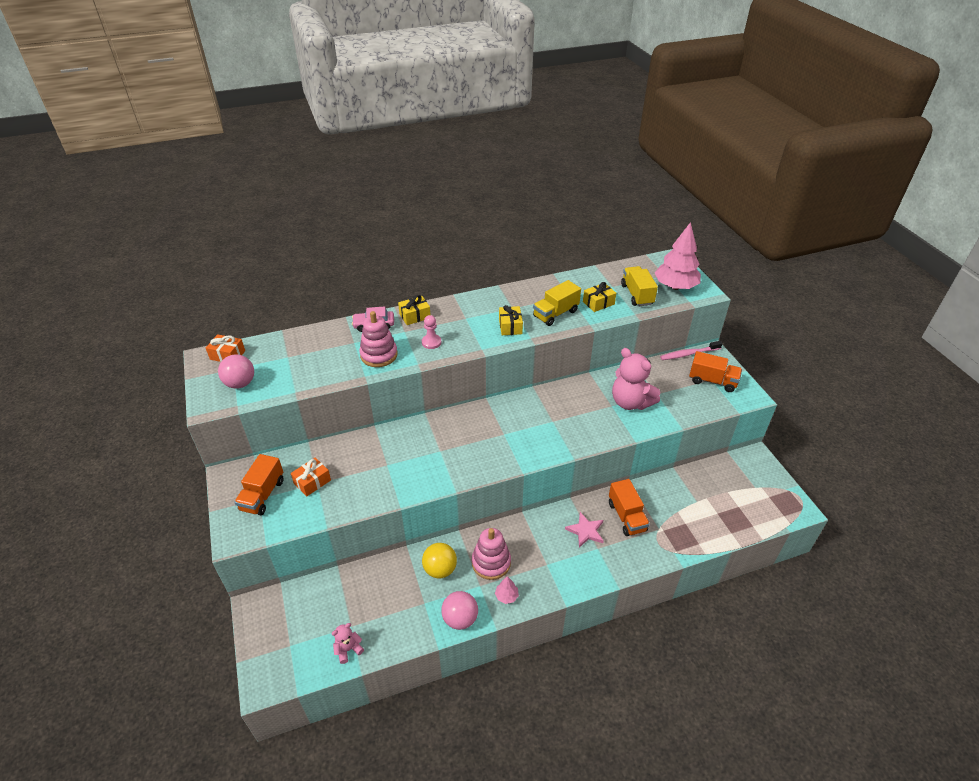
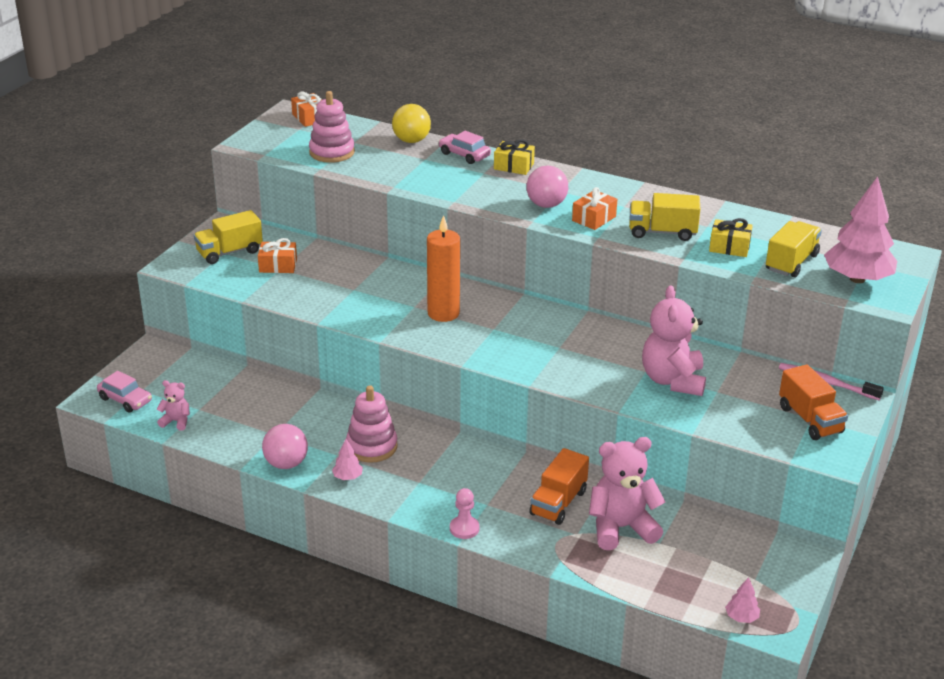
camera: 45 degrees right, 10 degrees down
(240, 383) = (289, 141): pink ball -> pink ball (546, 205)
(262, 495) = (229, 252): orange truck -> yellow truck
(288, 663) = (125, 400): none -> pink car
(379, 355) = (431, 178): pink stacking toy -> pink stacking toy (332, 152)
(431, 342) = (494, 192): pink pawn -> pink pawn (464, 528)
(440, 569) = (321, 422): yellow ball -> yellow ball (411, 141)
(463, 444) = (443, 313): none -> orange candle
(510, 326) = (594, 218): yellow gift -> orange gift
(585, 531) = (497, 485): pink star -> none
(671, 507) = (621, 528): none -> pink teddy bear
(779, 514) = (741, 617): none -> pink tree

